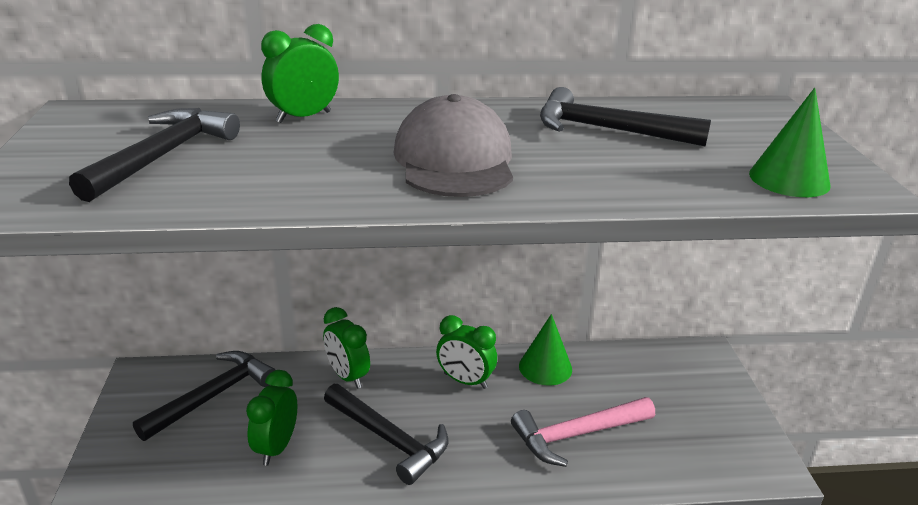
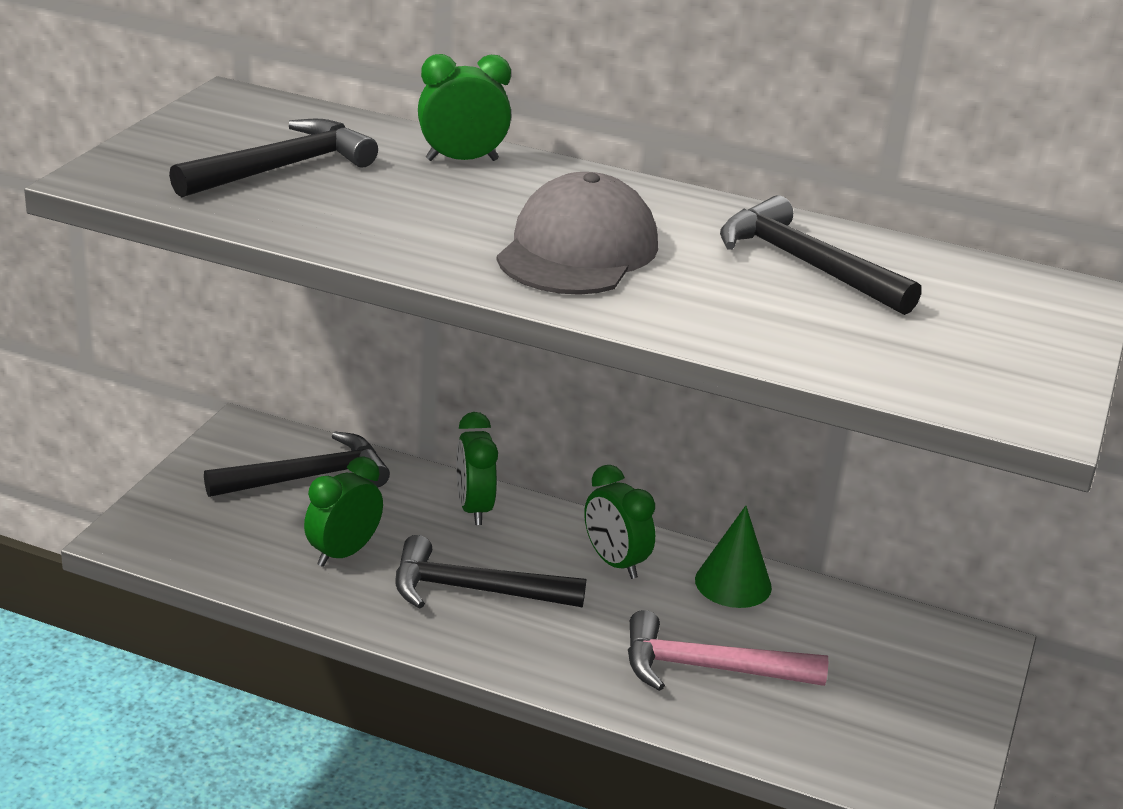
camera: 25 degrees right, 0 degrees up
(389, 439) = (474, 590): black hammer -> black hammer turned 120 degrees clockwise
(789, 179) = (955, 378): green cone -> none

